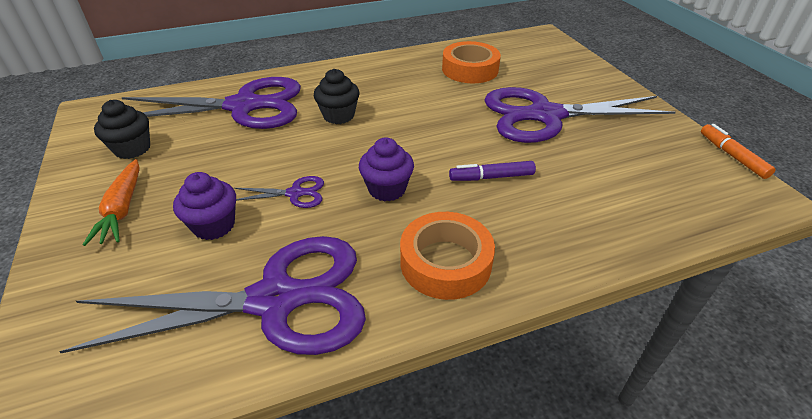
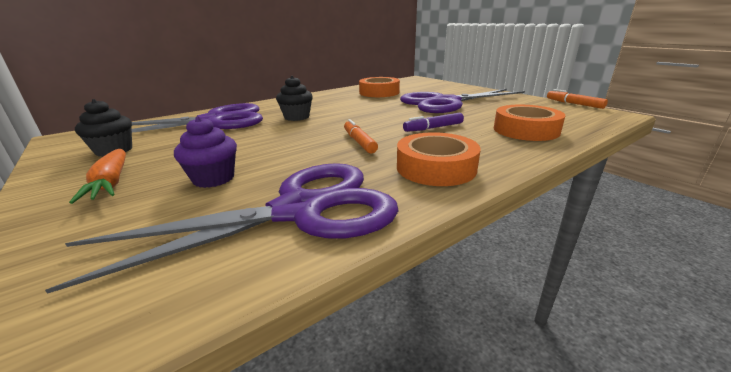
camera: 15 degrees left, 15 degrees down
(295, 193) = (283, 153): purple scissors -> none
(387, 189) = (359, 142): purple cupcake -> orange marker
(608, 209) = (525, 130): none -> orange tape

